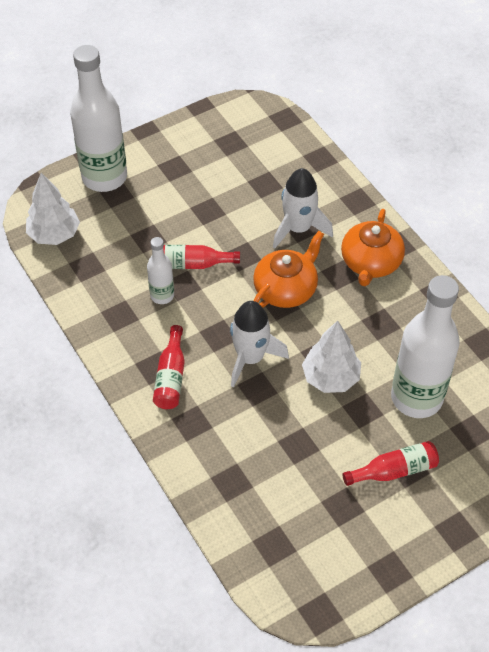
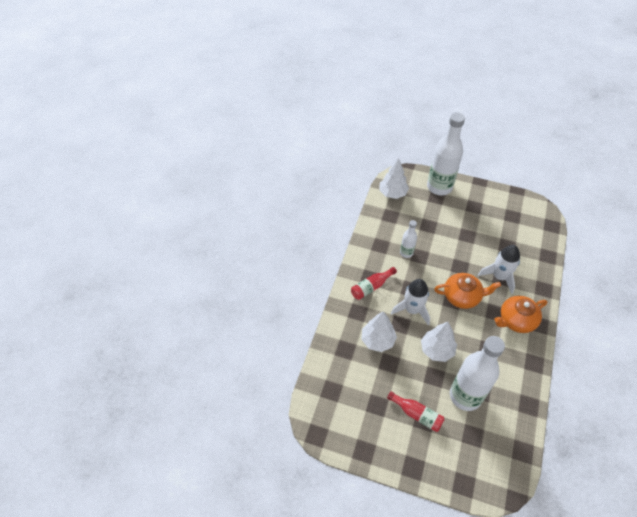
camera: 50 degrees right, 0 degrees up
(192, 264) = (433, 251): red bottle -> none
(255, 433) = (377, 340): none -> white tree

